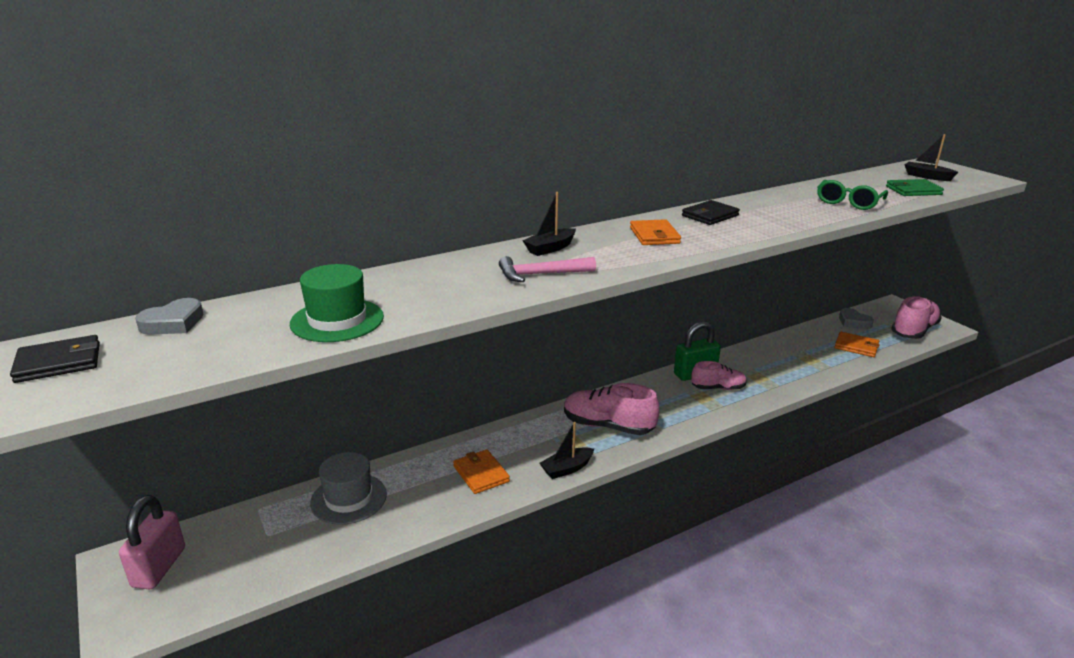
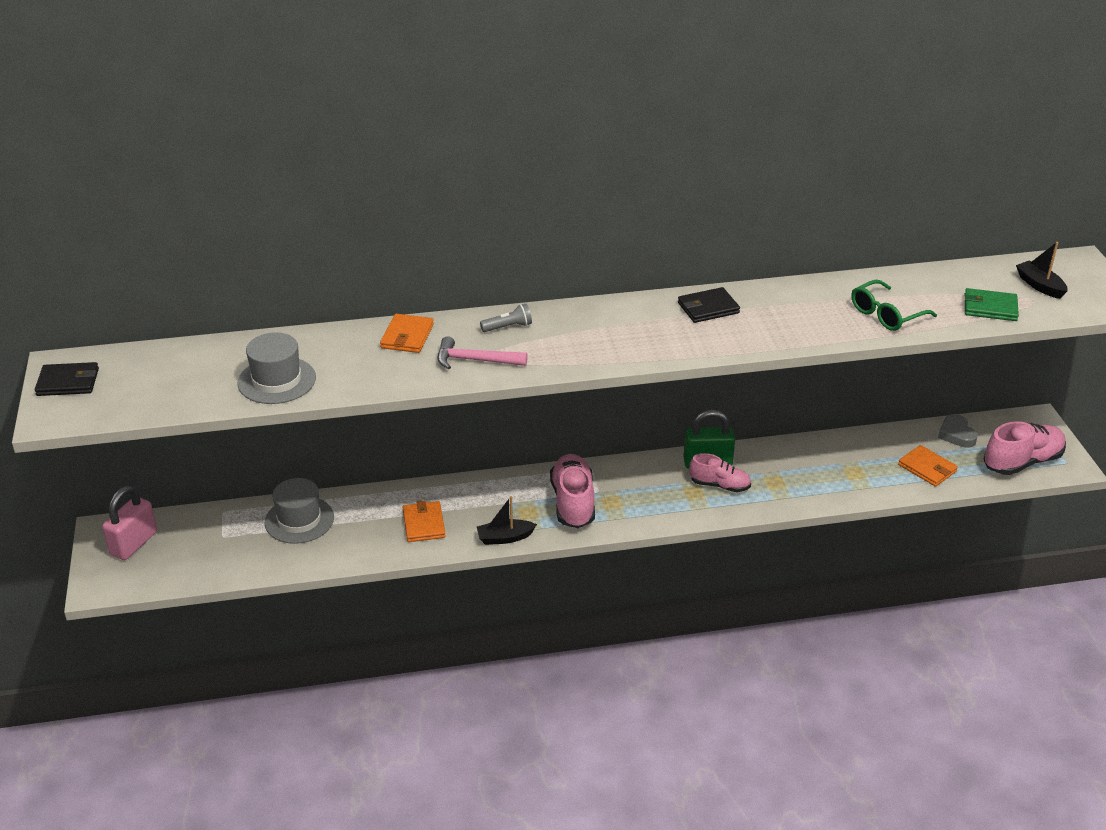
camera: 20 degrees right, 10 degrees up
(173, 323) = (155, 357): grey heart -> none
(337, 320) = (277, 380): green hat -> grey hat
(550, 248) = (508, 327): black boat -> grey flashlight
(608, 426) = (573, 502): pink shoe -> pink shoe turned 45 degrees clockwise
(654, 235) = (623, 328): orange wallet -> orange wallet (407, 336)

